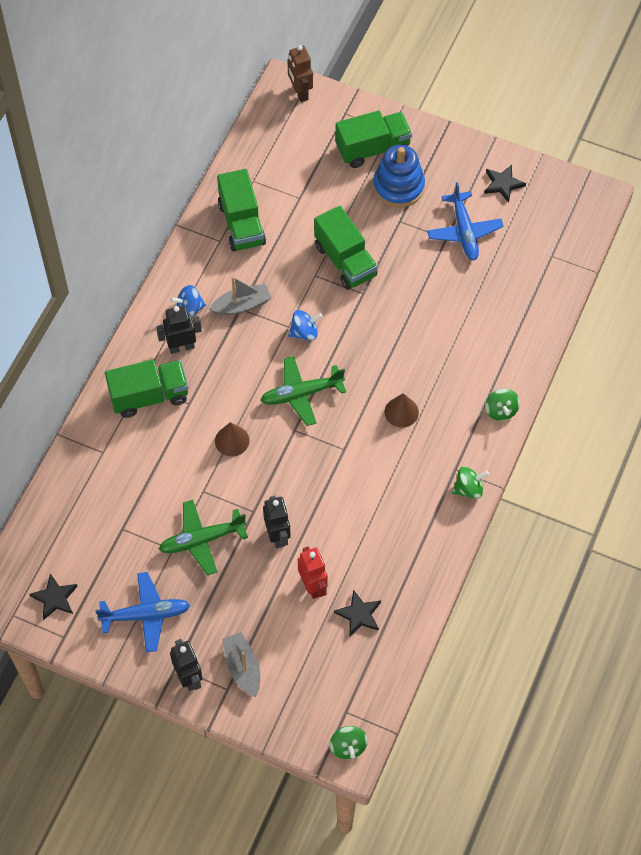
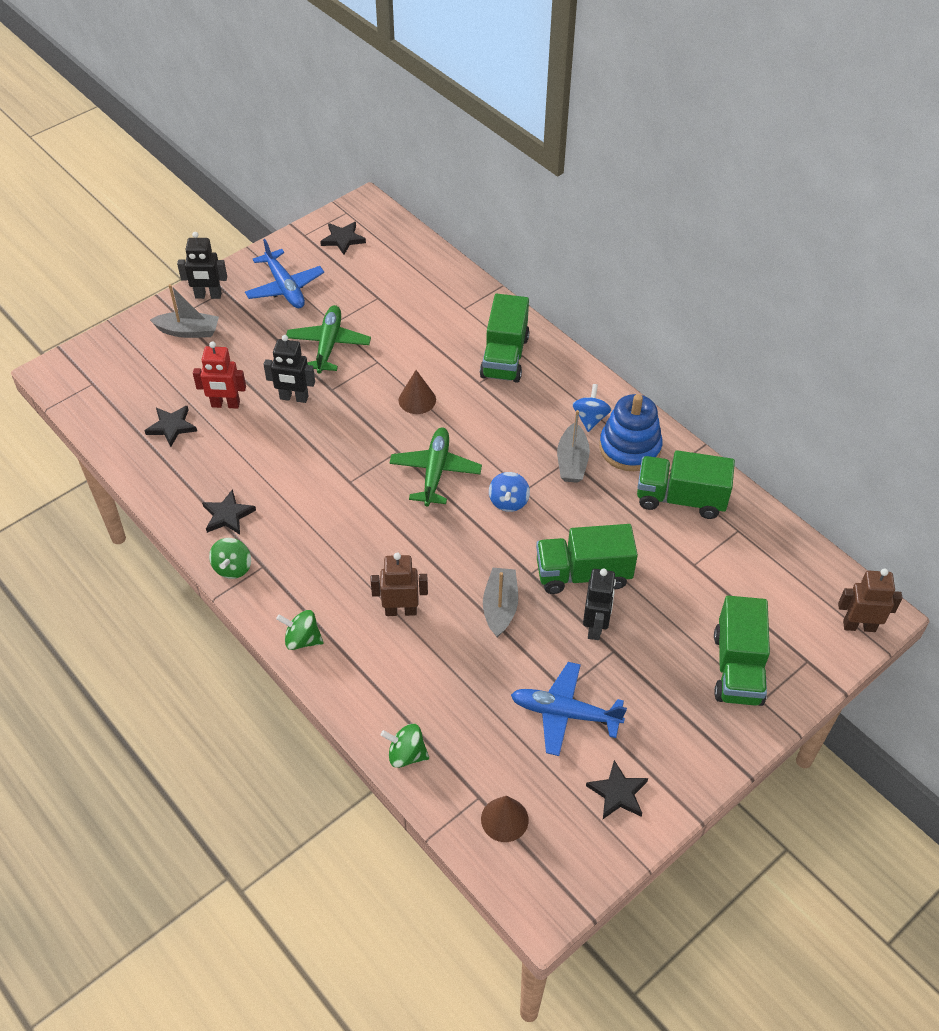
camera: 115 degrees right, 10 degrees down
(146, 615) = (285, 287): blue plane -> blue plane turned 45 degrees counterclockwise
(181, 347) = (547, 398): black robot -> black robot (595, 626)
(348, 747) = (61, 373): green spinning top -> green spinning top (406, 754)
(398, 186) = (666, 671): blue stacking toy -> blue stacking toy (630, 448)
(401, 412) = (360, 547): brown cone -> brown cone (504, 819)
(402, 300) = (500, 607): none -> grey boat
(423, 519) = (228, 515): none -> black star
(441, 360) = (401, 610): none -> brown robot

